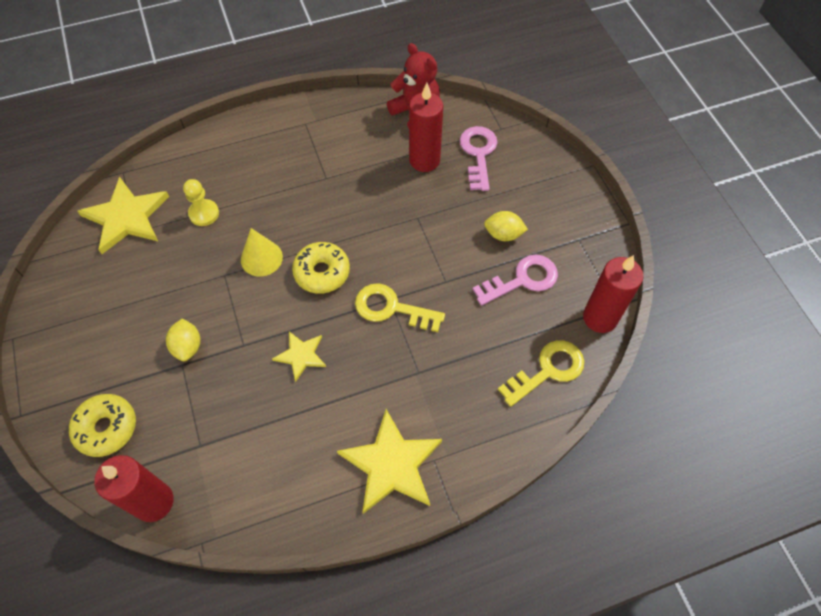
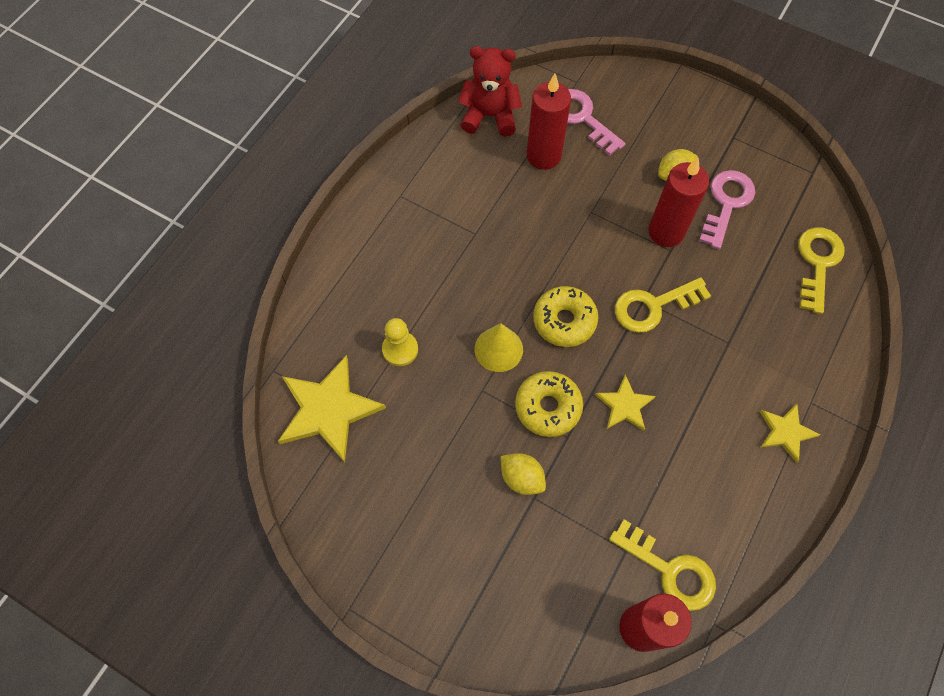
camera: 40 degrees left, 5 degrees up
(106, 428) = (531, 606): yellow donut -> yellow donut (548, 407)
(212, 483) = (670, 570): none -> yellow key
(391, 464) = (785, 432): yellow star -> yellow star, size x0.55
(600, 318) = (811, 191): red candle -> red candle (666, 232)

